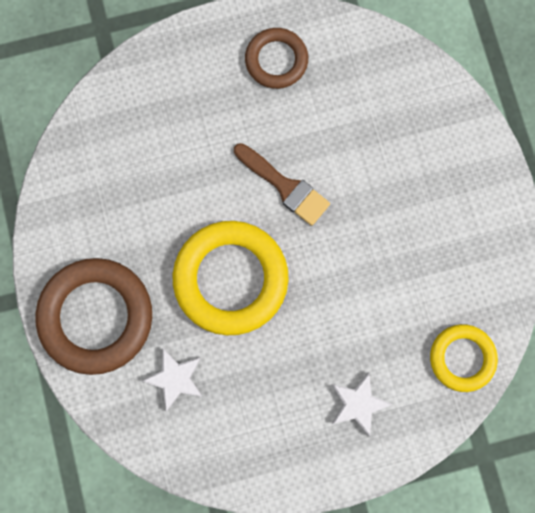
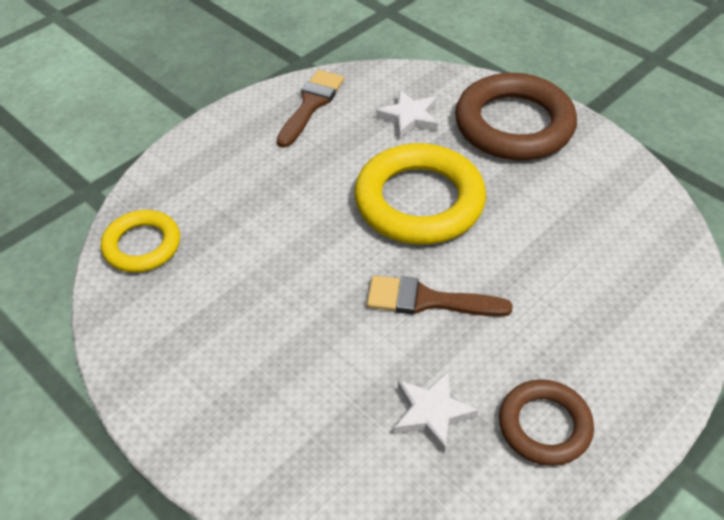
camera: 150 degrees right, 30 degrees down
(248, 449) = (311, 105): none -> brown brush
(358, 404) = (231, 170): white star -> white star (432, 413)

